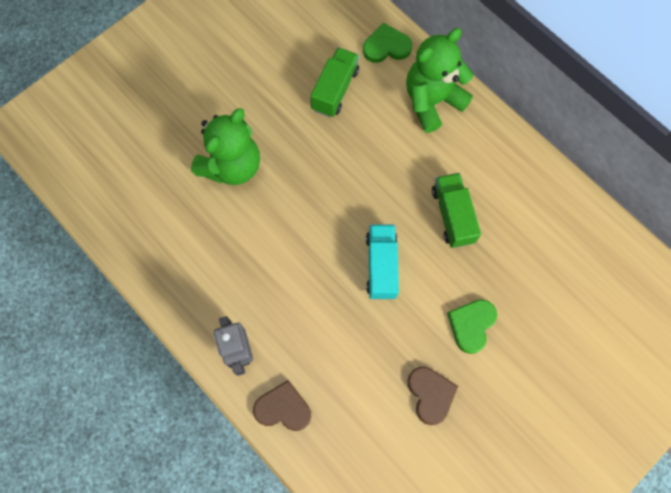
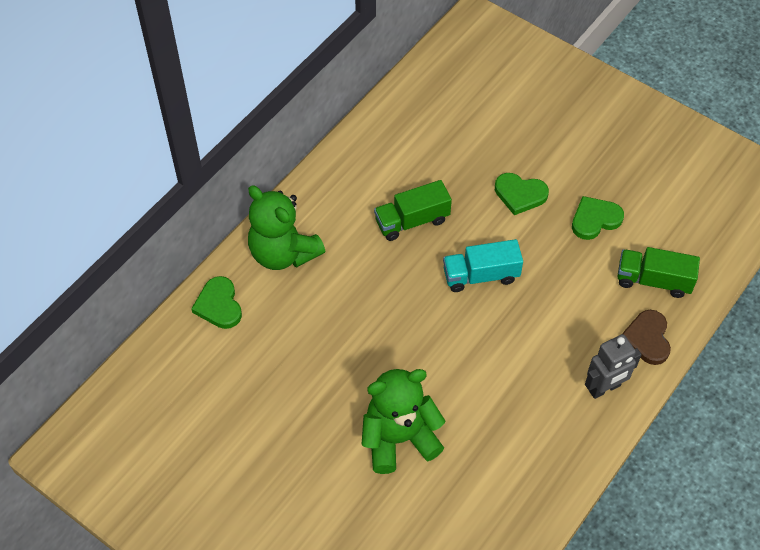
camera: 100 degrees left, 15 degrees down
(232, 166) = (399, 438): green teddy bear -> green teddy bear turned 45 degrees counterclockwise
(335, 90) = (283, 348): green truck -> green truck (653, 280)
(430, 394) = (595, 219): brown heart -> green heart

